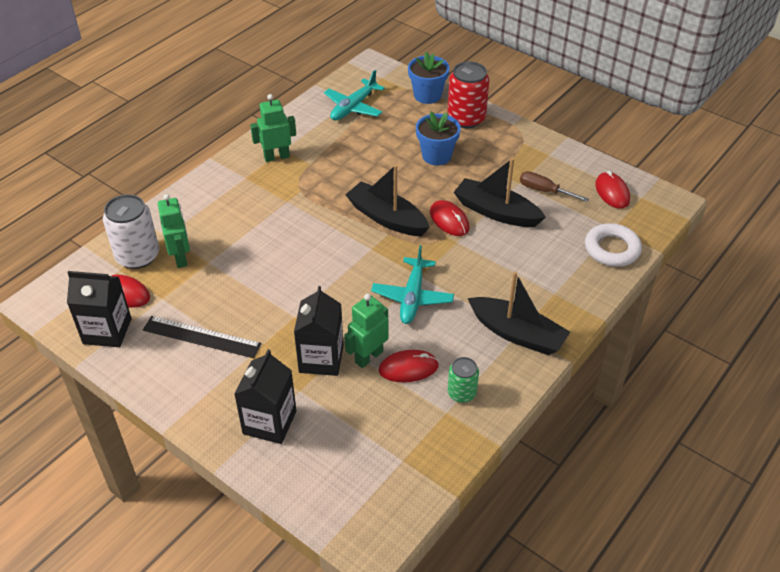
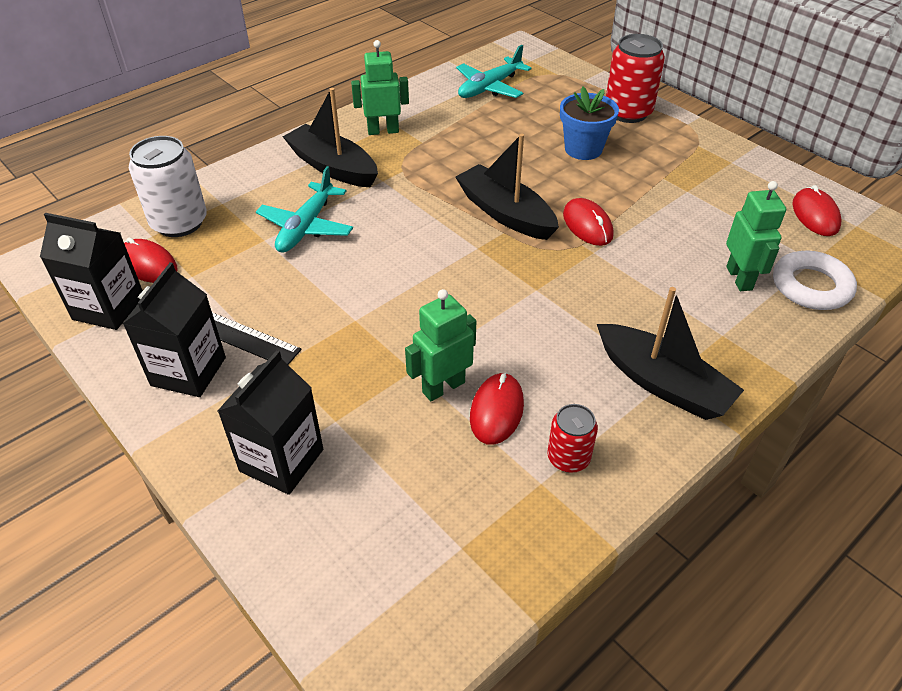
camera: 10 degrees right, 0 degrees up
(181, 258) = (231, 231): green robot -> green robot (739, 278)
(321, 359) = (377, 381): black carton -> black carton (188, 371)
(408, 368) = (496, 410): red mouse -> red mouse turned 75 degrees counterclockwise
(412, 297) = (520, 315): turquoise plane -> turquoise plane (306, 227)
(427, 95) = (583, 83): blue flower pot -> none
(461, 393) = (568, 458): green can -> red can
(496, 212) = (652, 222): black boat -> black boat (333, 167)
(544, 191) = (721, 204): brown screwdriver -> none

